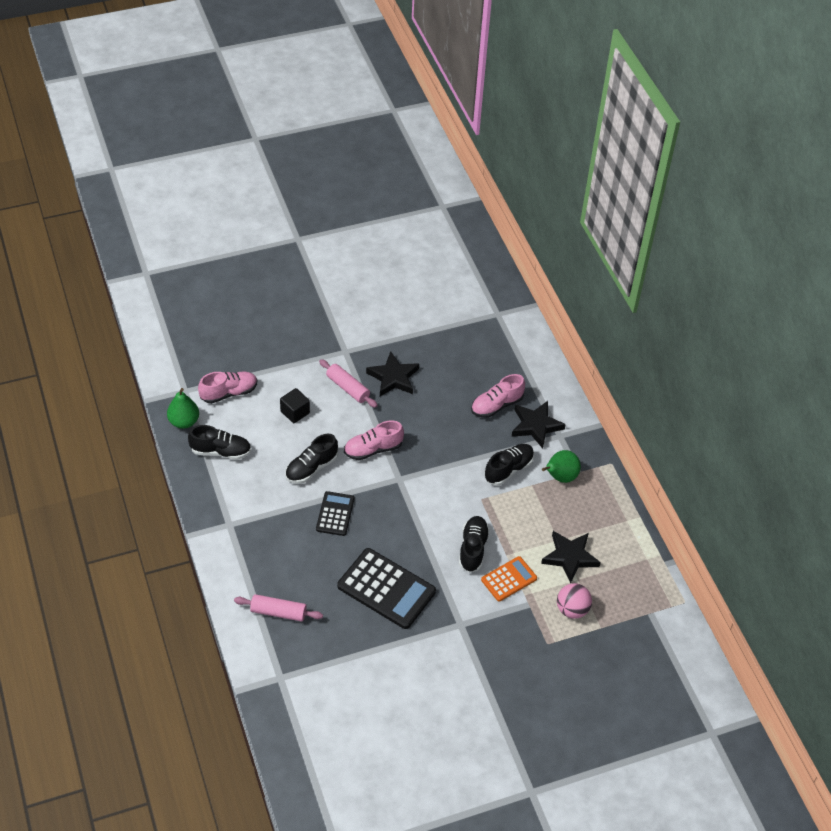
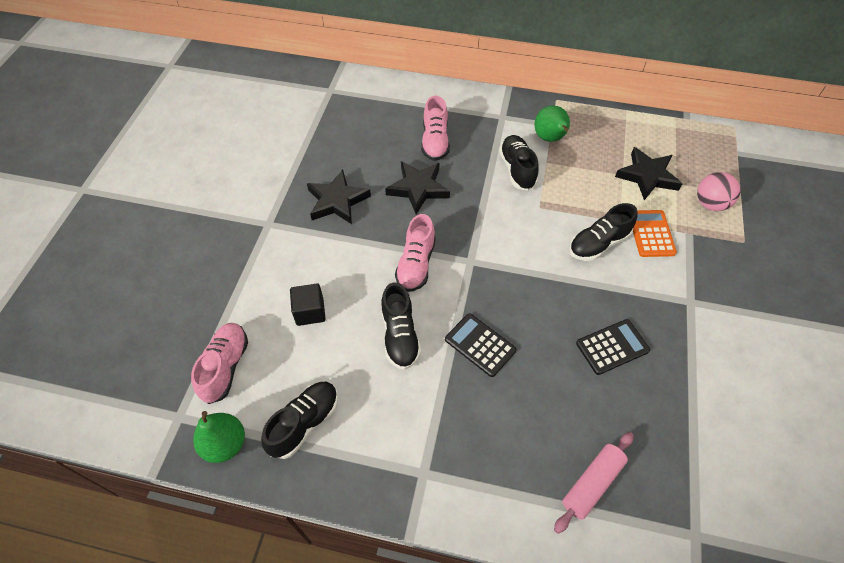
camera: 55 degrees left, 5 degrees up
(348, 388) = (318, 246): pink rolling pin -> none
(386, 589) = (612, 347): black calculator -> black calculator, size x0.57
(473, 549) = (598, 244): black shoe -> black shoe turned 75 degrees counterclockwise
(536, 426) = (479, 127): black star -> black star (418, 188)

